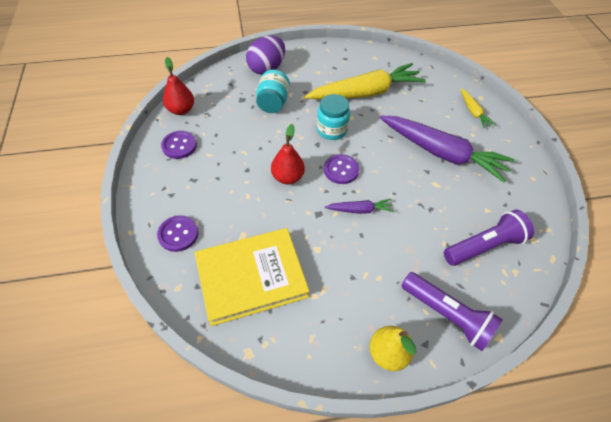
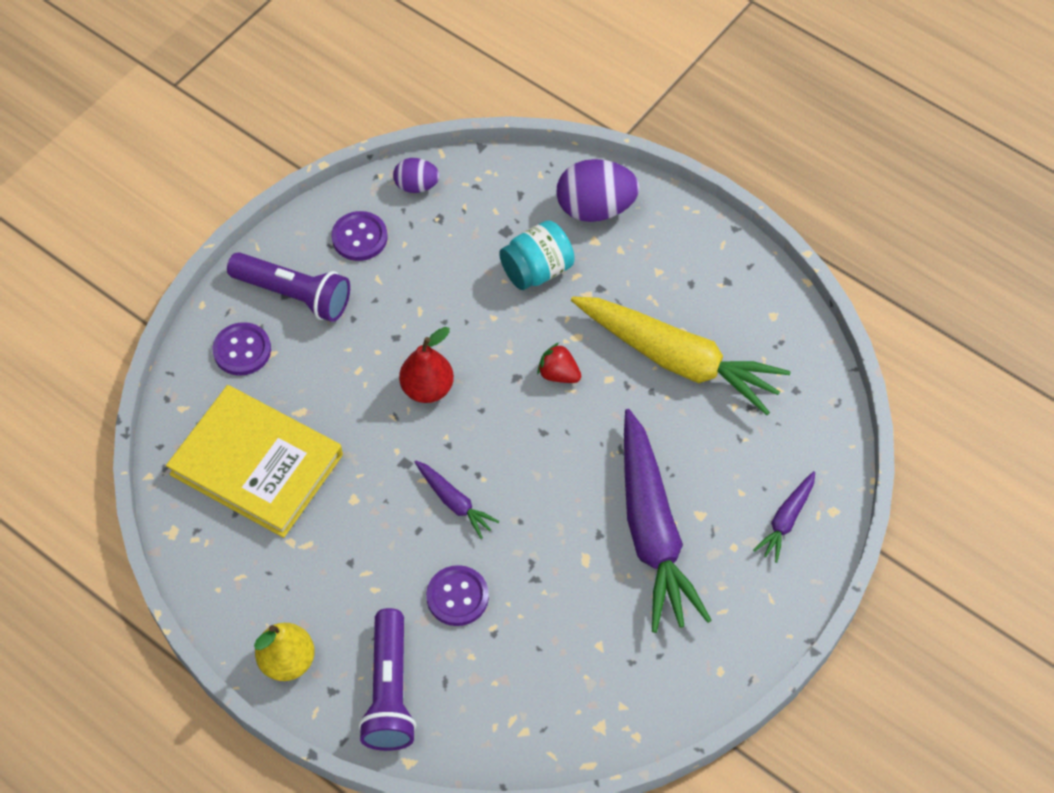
camera: 50 degrees right, 5 degrees up
(181, 110) = (416, 186): red pear -> purple egg
(331, 130) = (558, 374): turquoise jar -> red strawberry
(341, 170) = (498, 436): purple button -> purple button (457, 597)
(473, 112) = (786, 520): yellow carrot -> purple carrot
(484, 246) = (532, 675): purple flashlight -> purple flashlight (294, 295)

